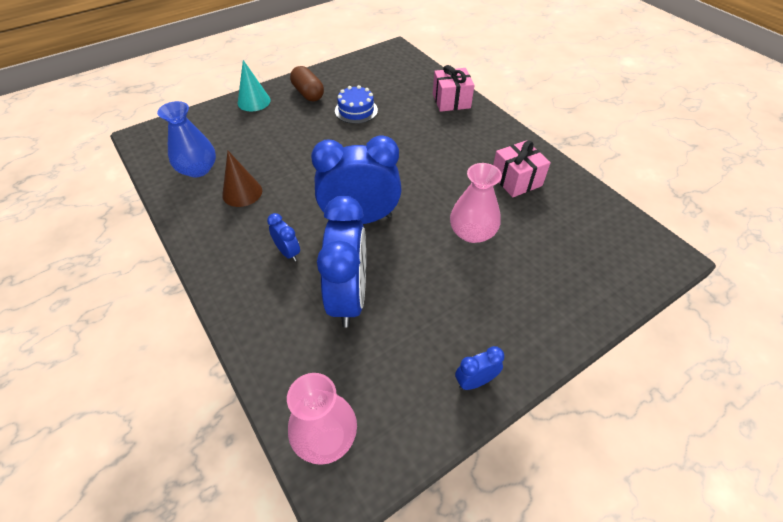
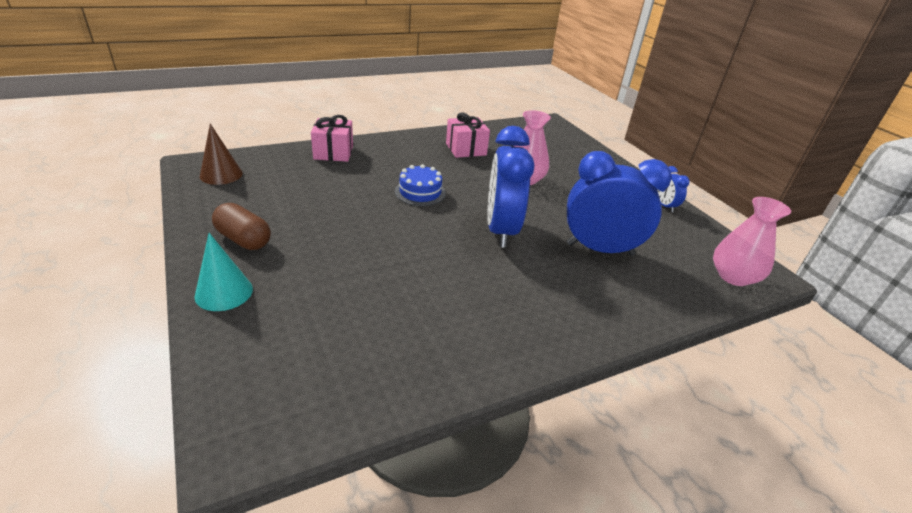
camera: 85 degrees left, 15 degrees down
(198, 169) = (373, 358): blue vase -> none
(242, 192) = (440, 312): brown cone -> brown cone (221, 174)
(288, 252) = (545, 281): blue clock -> none
(308, 93) = (244, 239): brown capsule -> brown capsule turned 60 degrees clockwise
(356, 110) = (311, 208): blue cake -> blue cake (420, 192)

